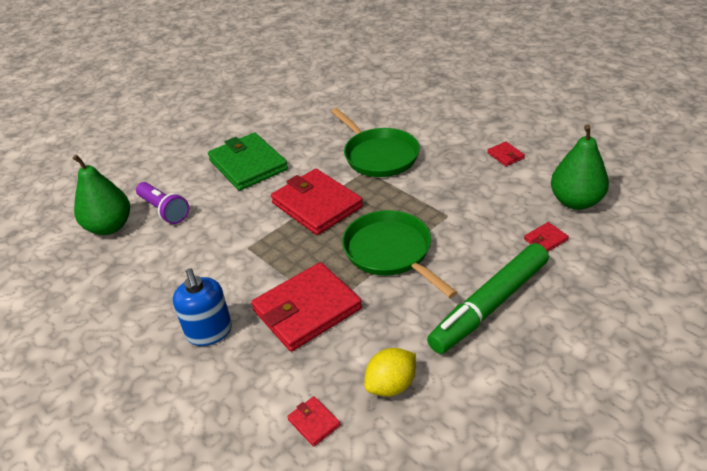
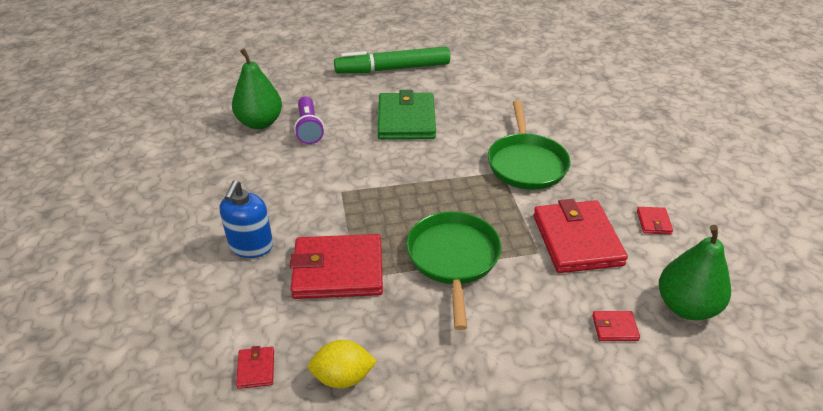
camera: 30 degrees right, 0 degrees up
(316, 205) = (429, 183): red wallet -> red wallet (577, 240)
(489, 305) = (496, 359): green marker -> green marker (392, 69)

